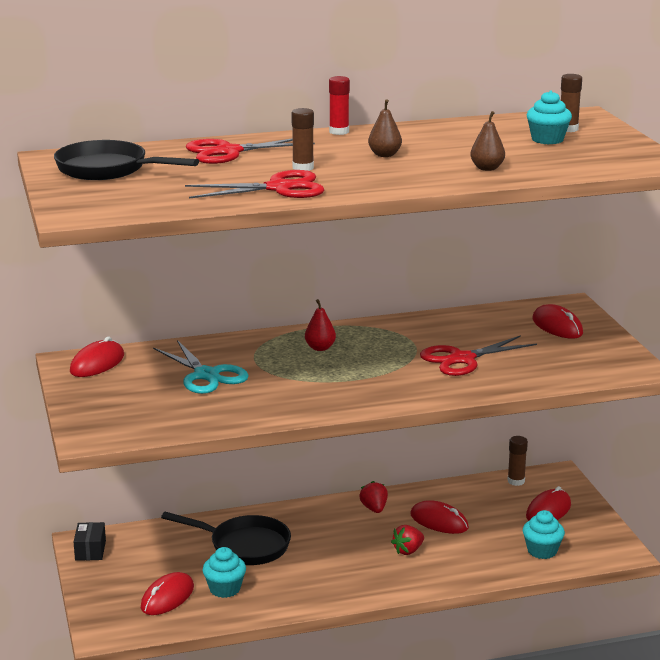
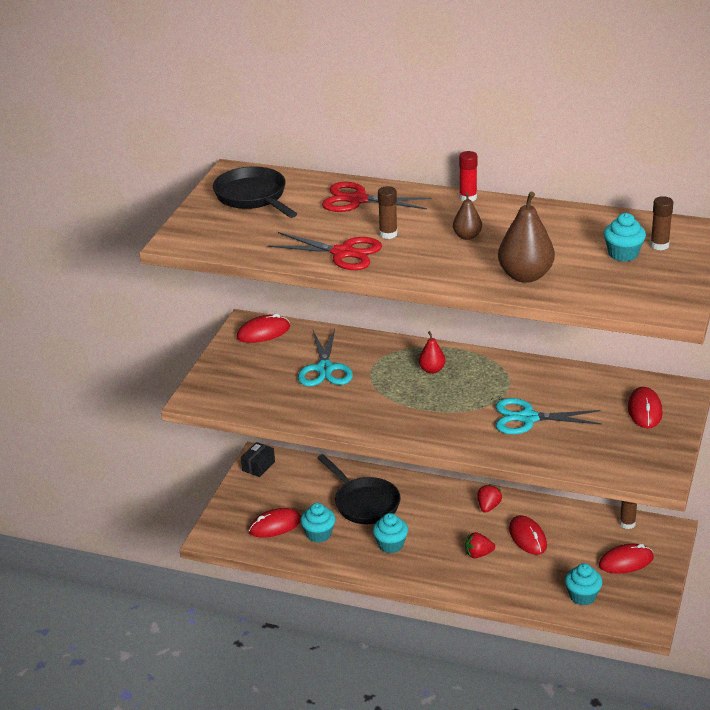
camera: 35 degrees right, 10 degrees up
(312, 572) = (390, 545): none -> turquoise cupcake
(462, 359) = (528, 418): red scissors -> turquoise scissors
(487, 168) = (525, 276): brown pear -> brown pear, size x1.82

